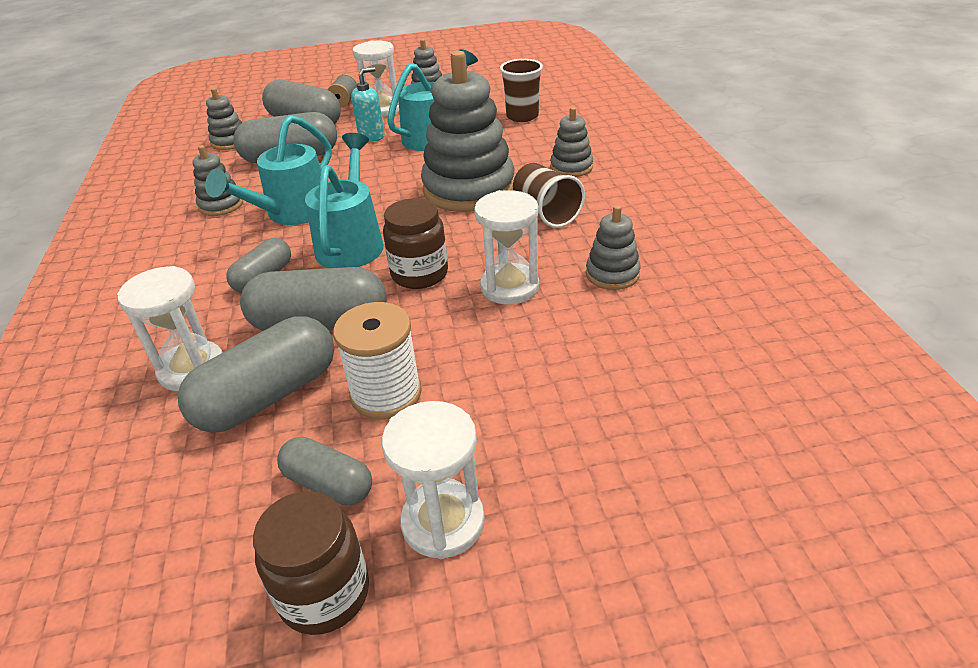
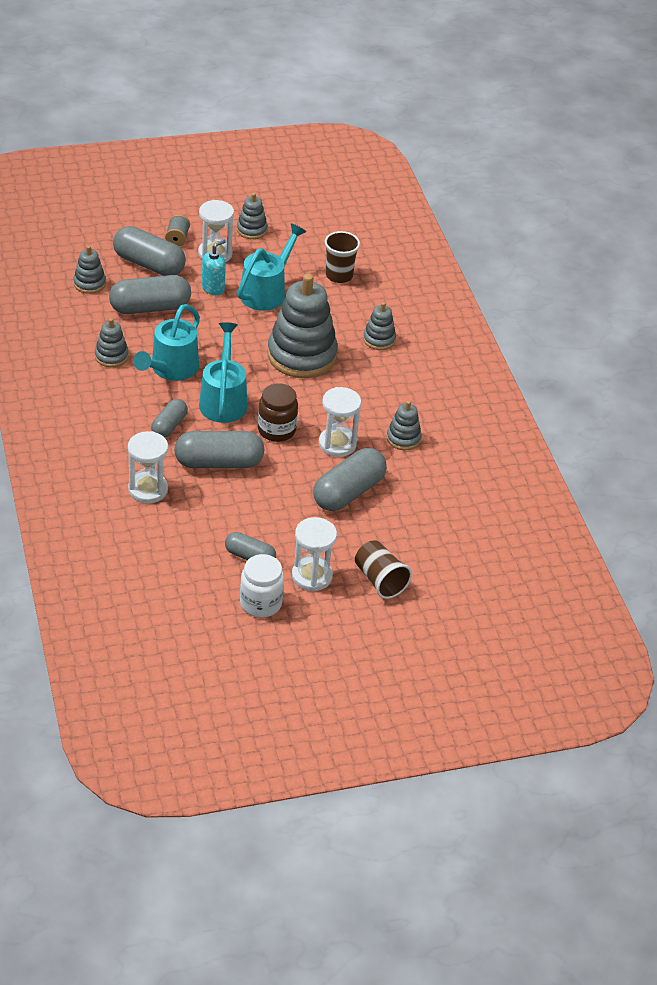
camera: 10 degrees left, 5 degrees up
(268, 396) = (201, 508): grey capsule -> grey capsule (348, 492)
(324, 593) = (260, 603): brown jar -> white jar
(386, 394) = (270, 510): white spool -> none
(546, 212) = (360, 383): brown cup -> brown cup (380, 580)

